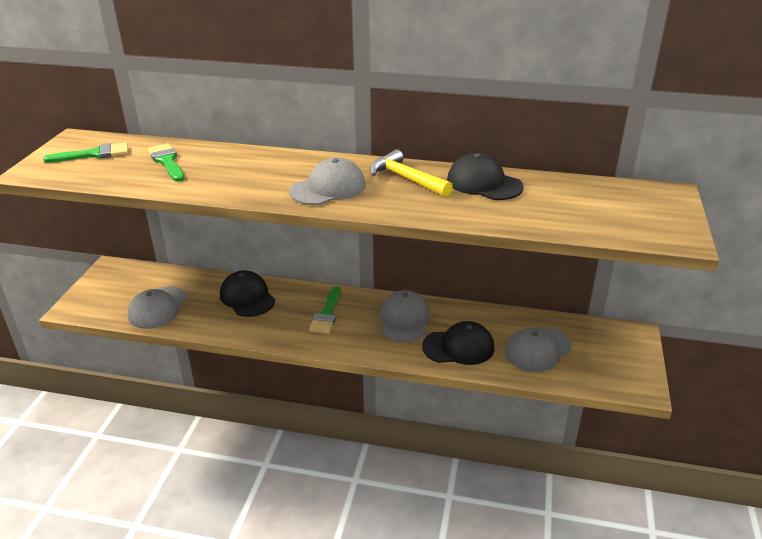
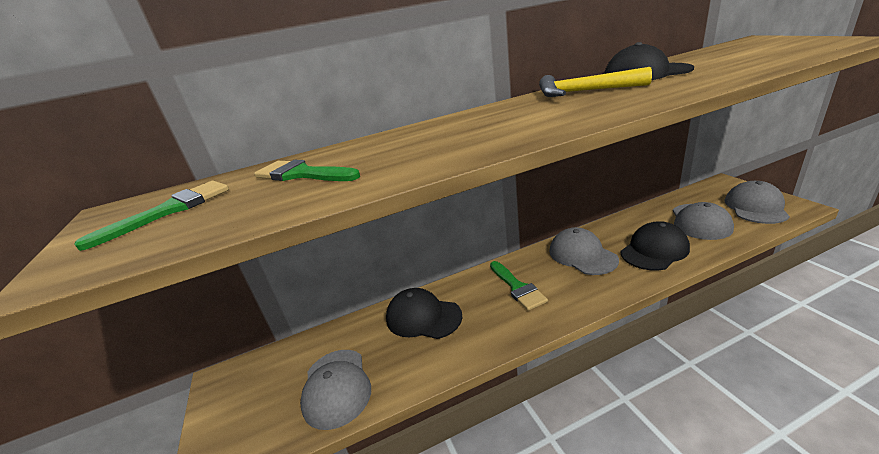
camera: 30 degrees left, 5 degrees down
(328, 188) = (540, 118): grey cap -> grey cap (755, 207)

